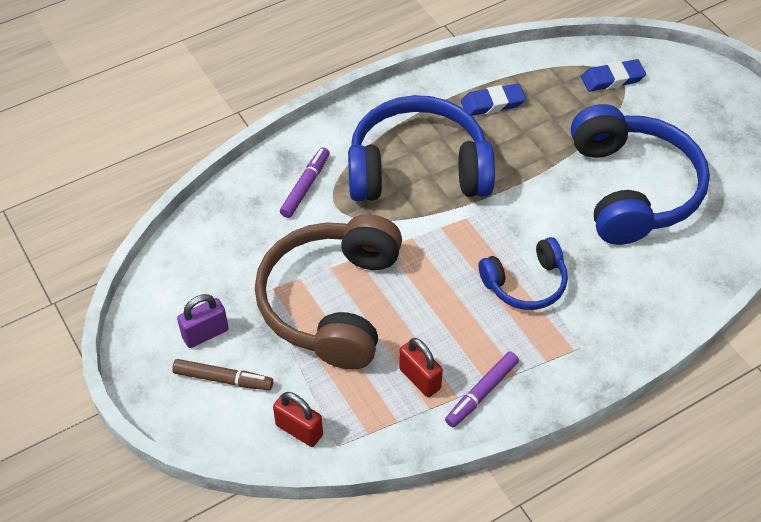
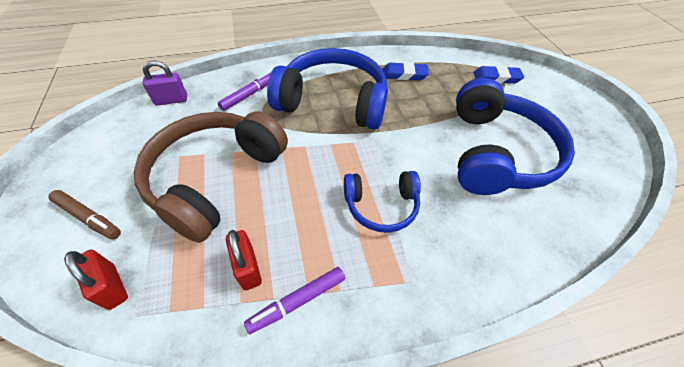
camera: 15 degrees right, 0 degrees up
(205, 333) = (105, 176): purple padlock -> purple padlock (171, 100)

